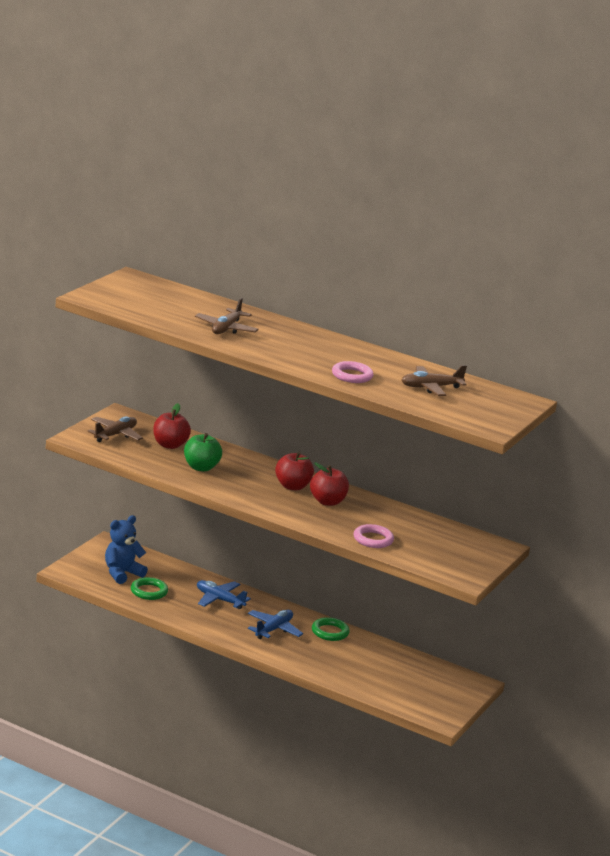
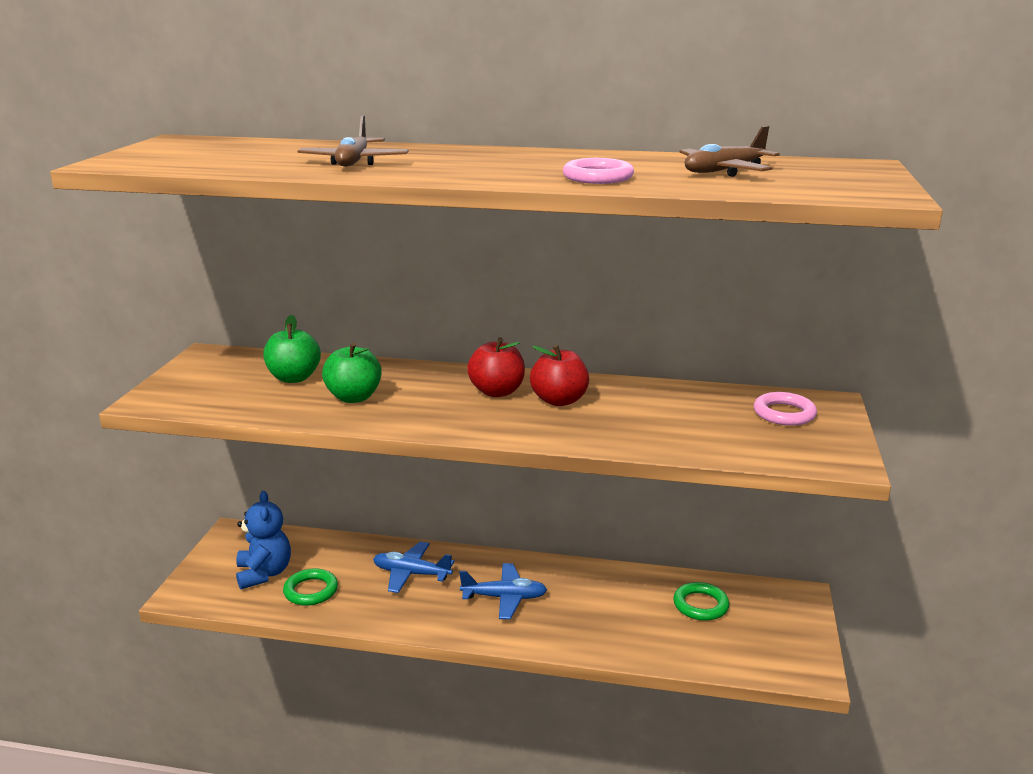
camera: 15 degrees left, 0 degrees up
(115, 435) = (208, 382): brown plane -> none
(122, 573) = (264, 573): blue teddy bear -> blue teddy bear turned 135 degrees clockwise
(170, 445) = (294, 378): red apple -> green apple
(273, 629) = (504, 598): blue plane -> blue plane turned 75 degrees clockwise
(330, 632) = (576, 578): green ring -> green ring (700, 605)
(373, 539) = (666, 438): pink ring -> pink ring (784, 413)

